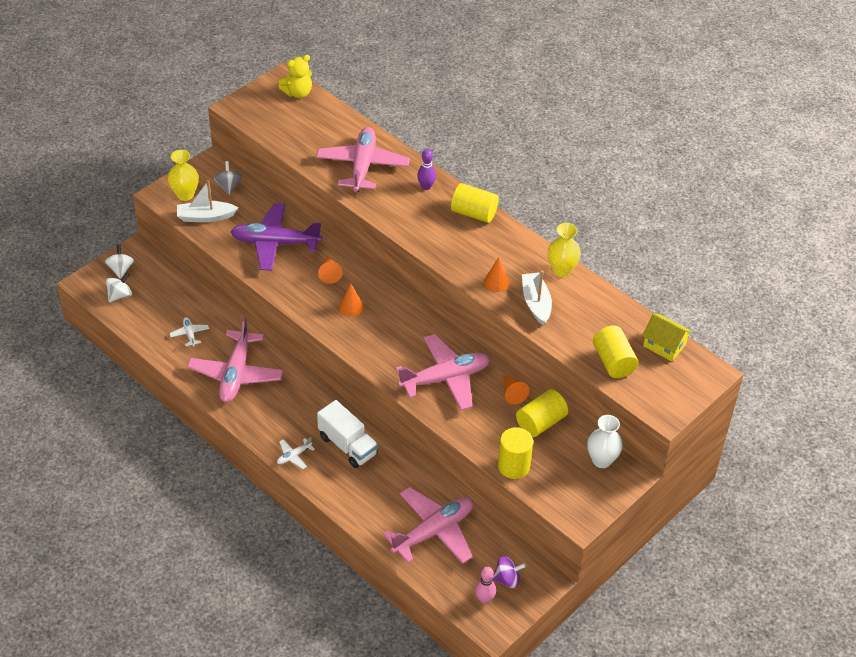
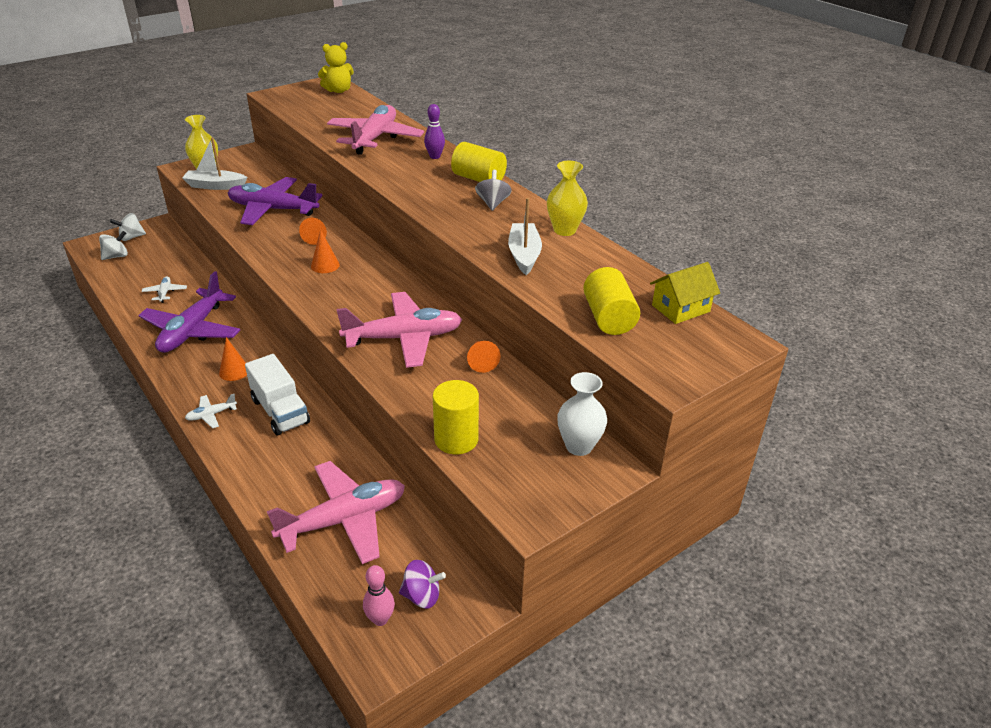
camera: 10 degrees right, 10 degrees down
(120, 269) = (131, 237): white spinning top -> white spinning top turned 120 degrees counterclockwise
(228, 186) = (252, 168): grey spinning top -> grey spinning top (493, 203)
(236, 374) = (192, 330): pink plane -> purple plane
(496, 282) = (482, 233): orange cone -> orange cone (234, 371)
(541, 422) = (508, 395): yellow cylinder -> none
(664, 345) = (680, 308): yellow house -> yellow house turned 75 degrees counterclockwise

